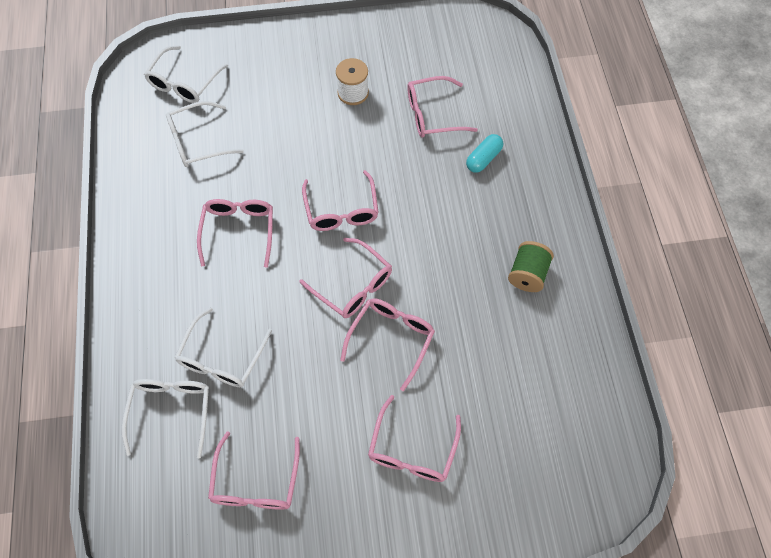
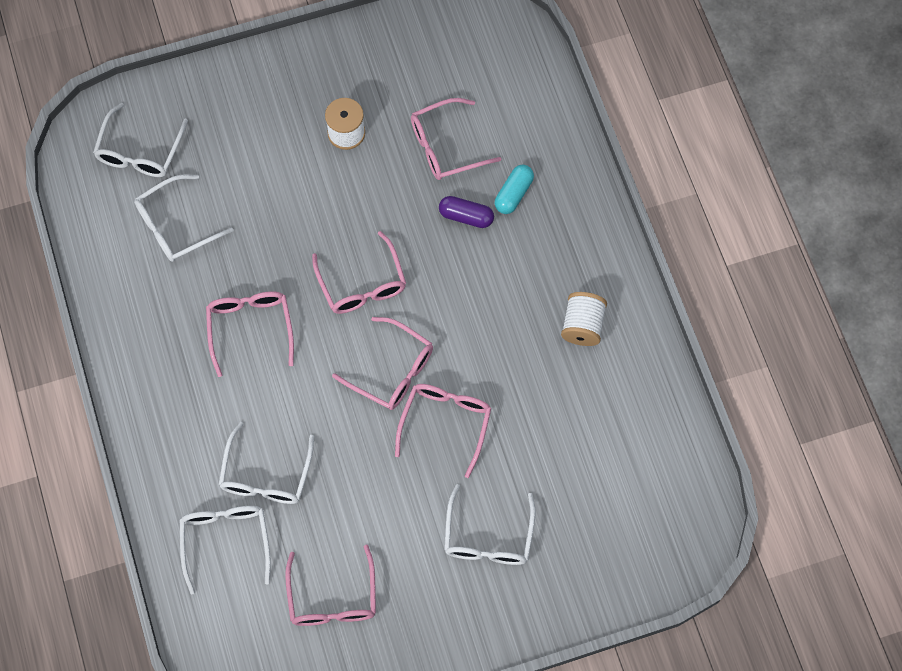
camera: 10 degrees left, 5 degrees up
(412, 450) = (488, 538): pink glasses -> white glasses
(440, 170) = (466, 216): none -> purple capsule
(527, 274) = (582, 325): green spool -> white spool

